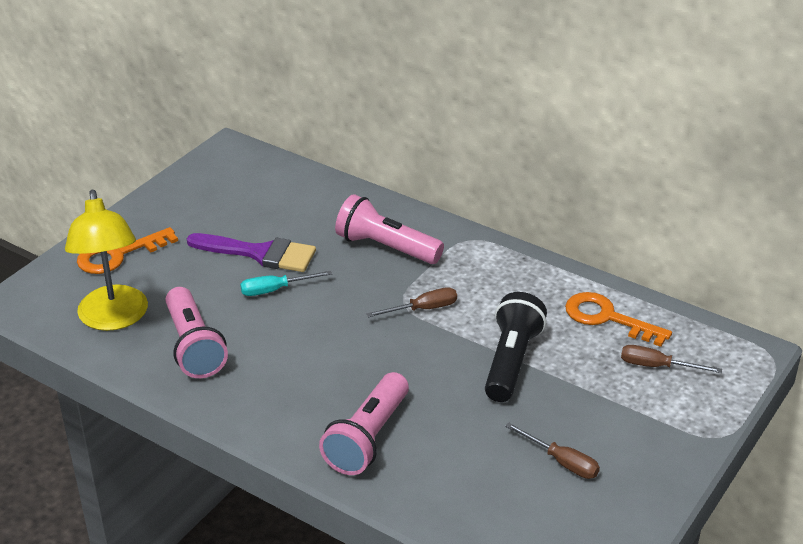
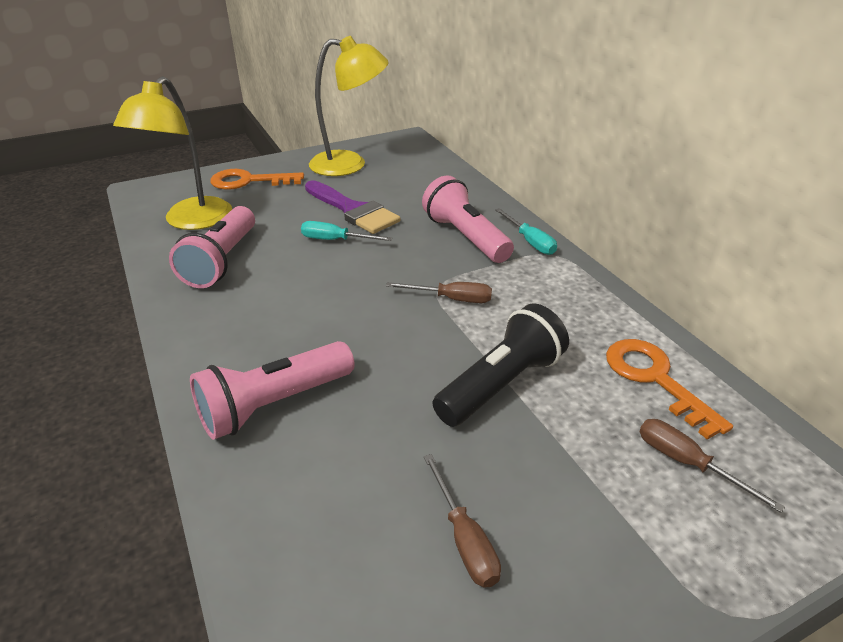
camera: 30 degrees right, 0 degrees up
(202, 201) = (350, 164): none -> yellow lamp
(442, 233) = (530, 241): none -> turquoise screwdriver

